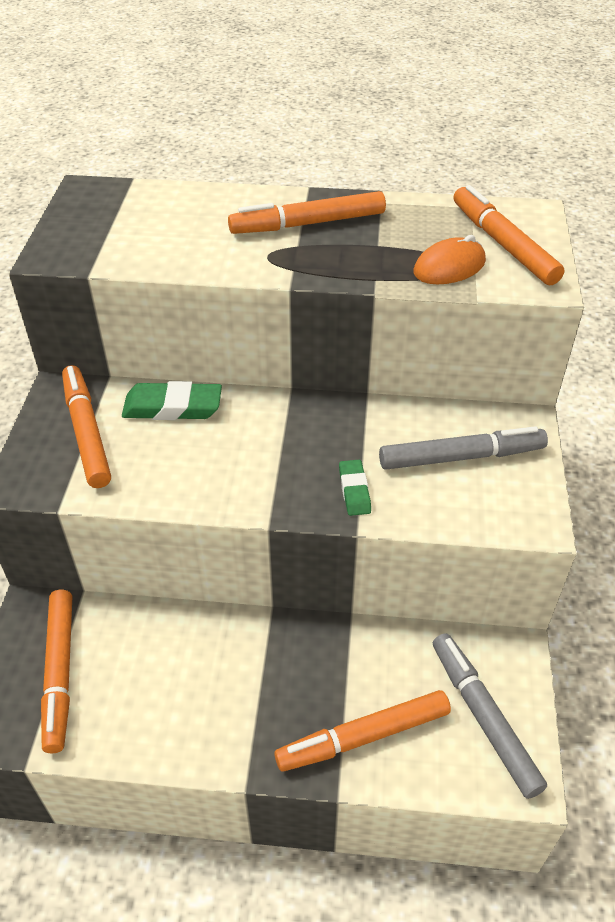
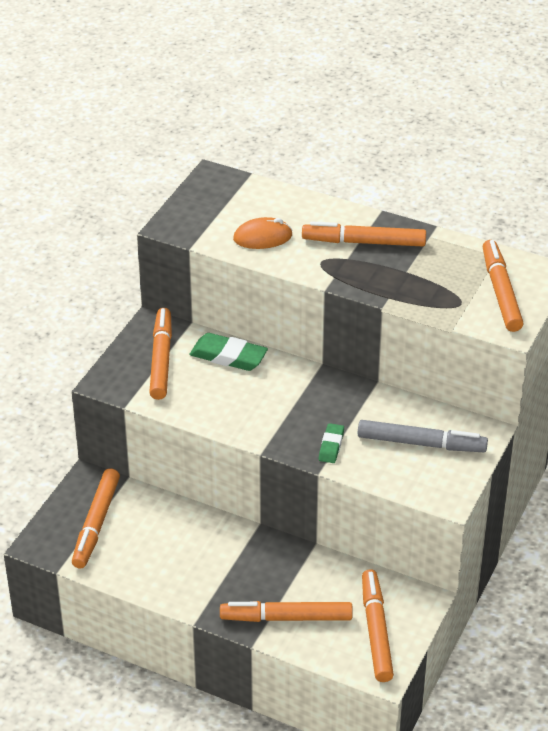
camera: 20 degrees right, 5 degrees down
(449, 267) = (448, 300): orange mouse -> orange mouse (262, 237)
(483, 717) = (376, 631): grey marker -> orange marker

